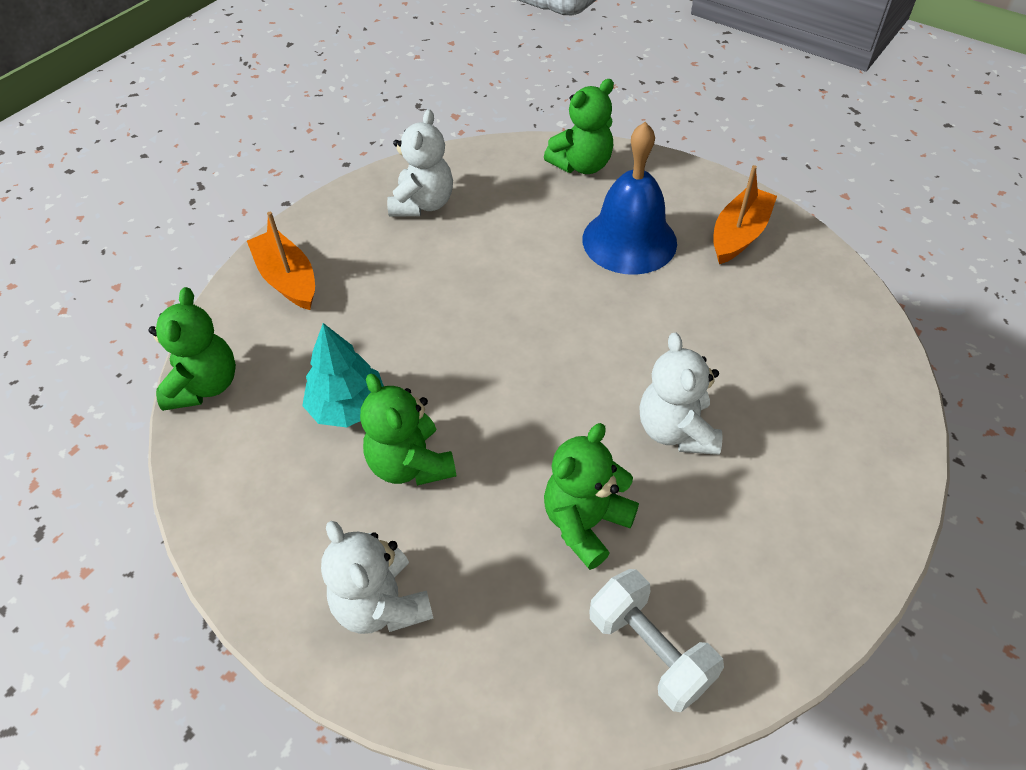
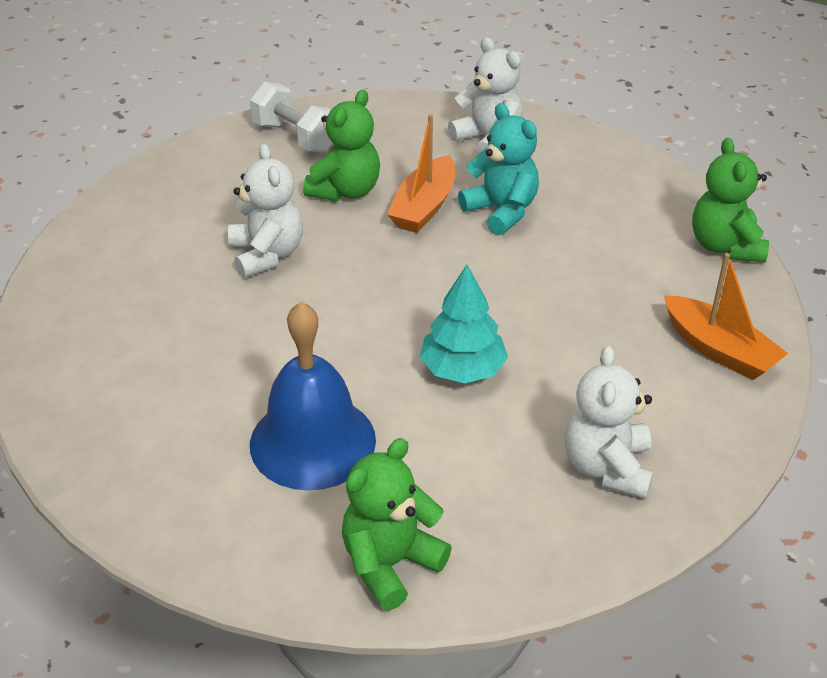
camera: 170 degrees right, 10 degrees down
(347, 407) = (578, 243): turquoise tree -> turquoise tree (462, 369)
(410, 464) = (501, 211): green teddy bear -> turquoise teddy bear
(739, 235) = (163, 465): orange boat -> orange boat (424, 206)

